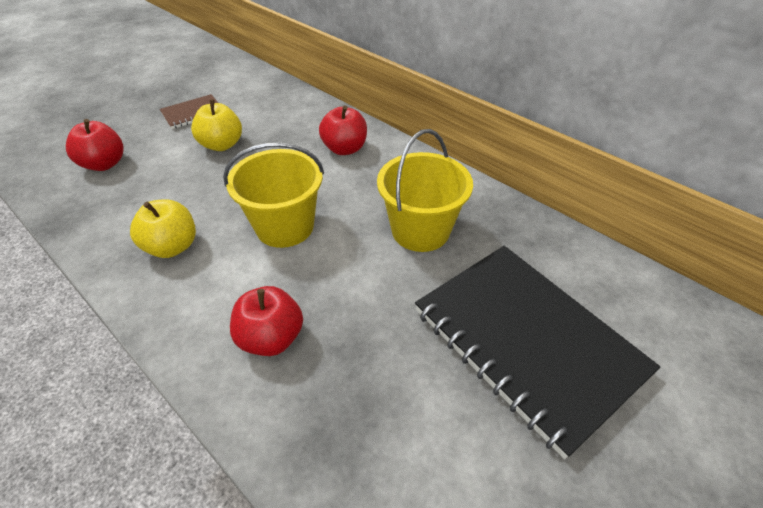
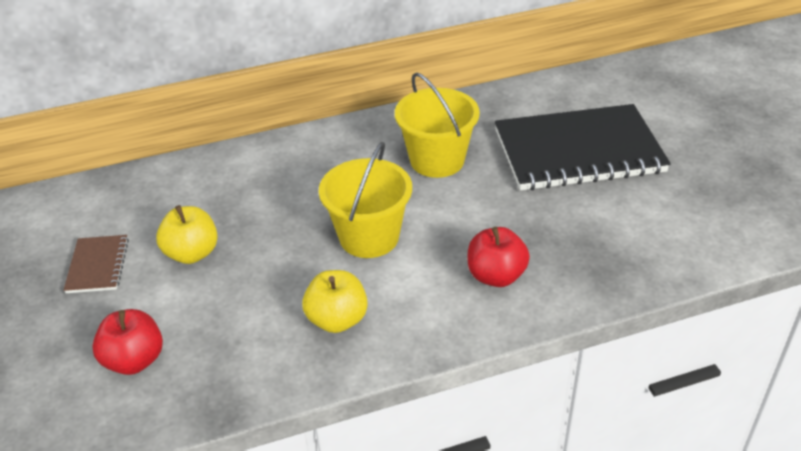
camera: 60 degrees left, 5 degrees down
(344, 149) = (285, 168): red apple -> none

